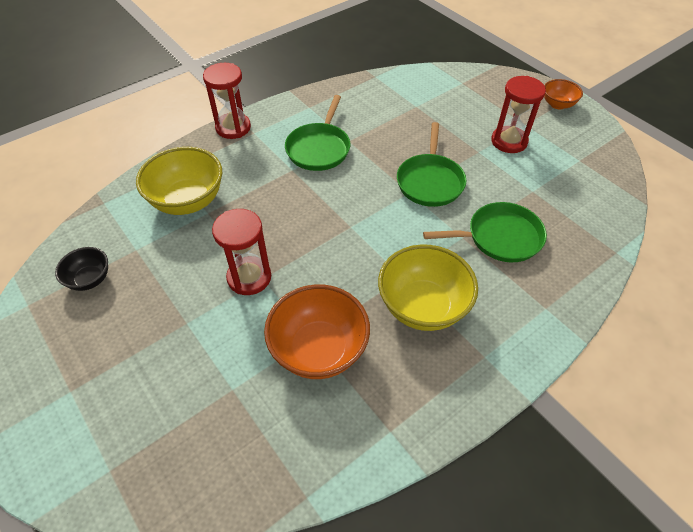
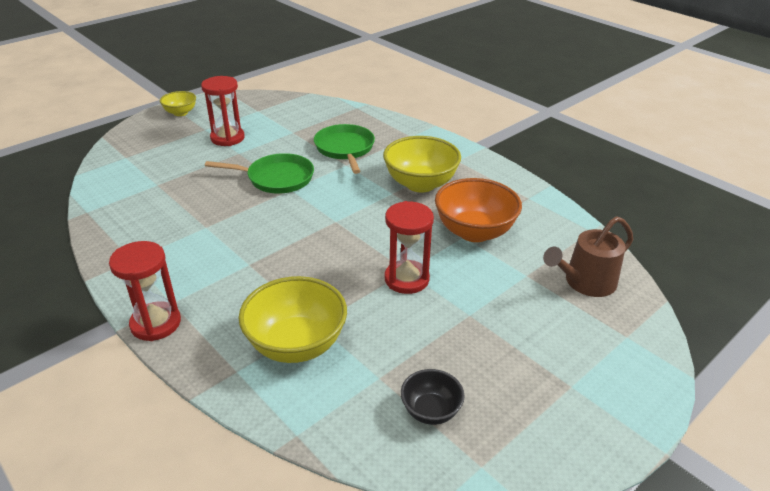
camera: 95 degrees left, 15 degrees down
(205, 453) = (585, 282): none -> brown watering can
(319, 148) = (215, 247): green pan -> none
(557, 104) = (180, 113): orange bowl -> yellow bowl

